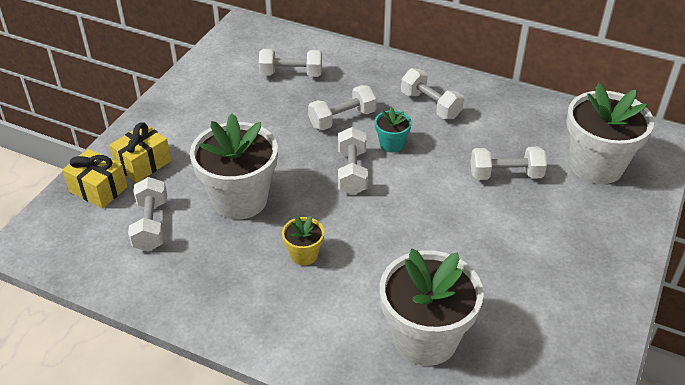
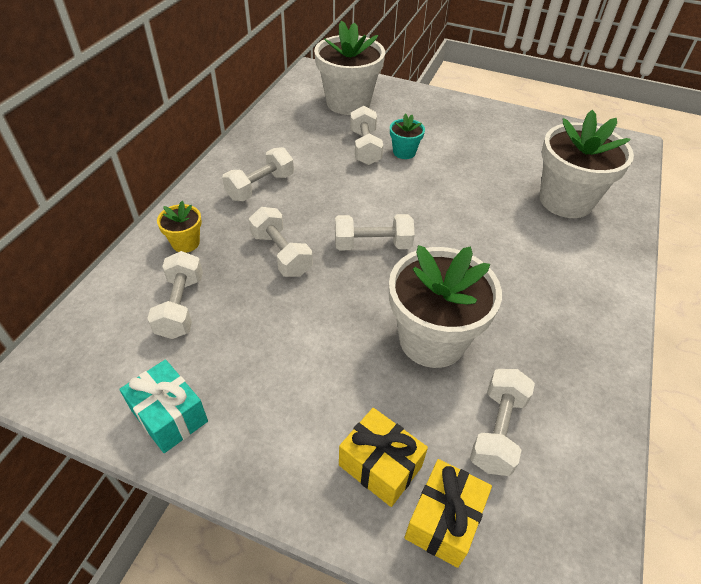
camera: 95 degrees left, 5 degrees up
(151, 225) = (497, 430): white dumbbell -> white dumbbell turned 60 degrees counterclockwise
(203, 77) = (169, 416): none -> turquoise gift
(304, 255) = (500, 278): yellow flower pot -> yellow flower pot (185, 243)
(391, 144) = (325, 215): turquoise flower pot -> turquoise flower pot (404, 152)

